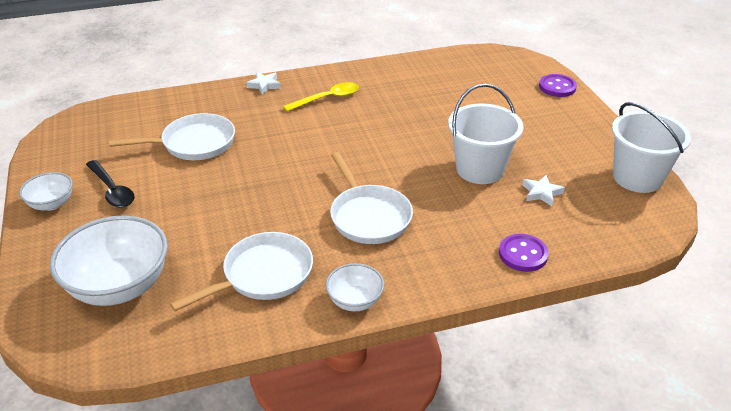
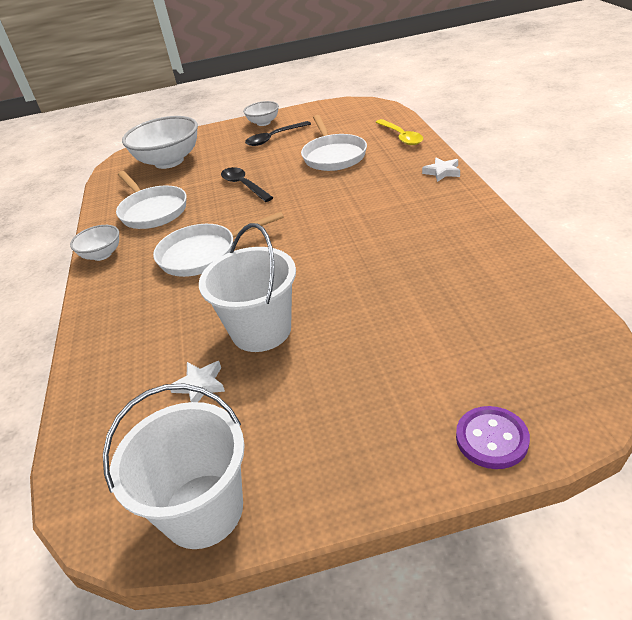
camera: 100 degrees right, 0 degrees up
(231, 203) = (243, 185): none -> black spoon
(327, 98) = (419, 212): yellow spoon -> yellow spoon (401, 137)
(523, 254) = (104, 359): purple button -> none

